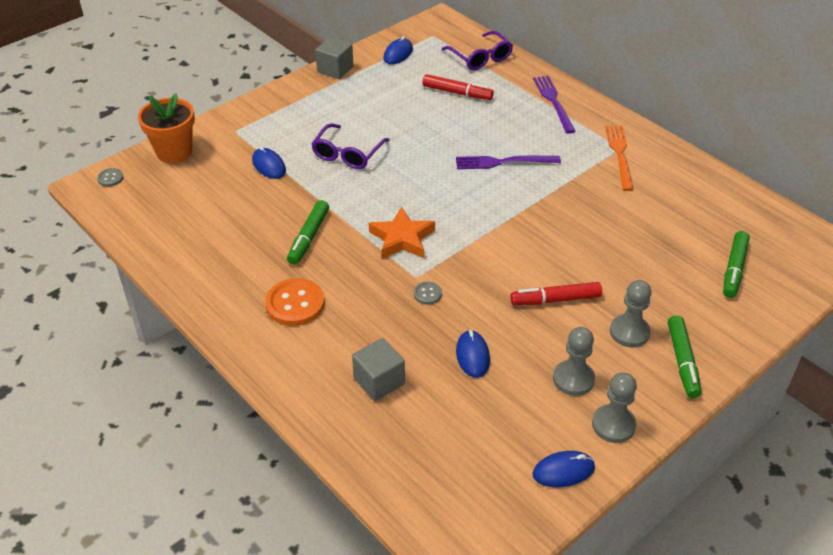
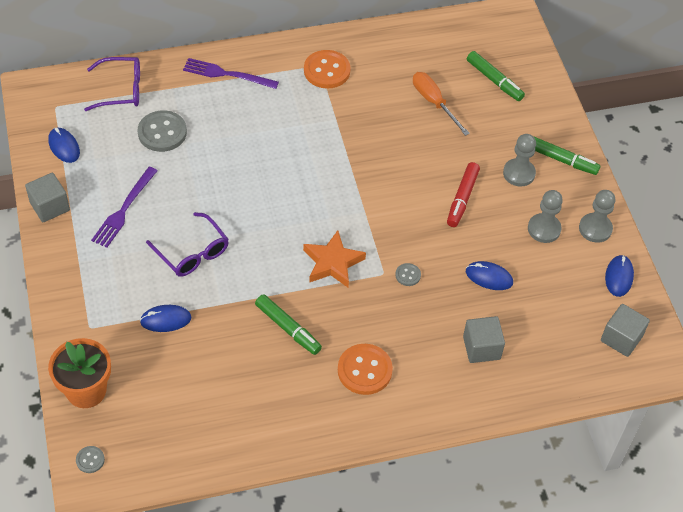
camera: 65 degrees left, 10 degrees up
(457, 93) = (162, 132): red marker -> grey button
(477, 503) = (621, 338): none -> grey cube
(503, 162) = (283, 149): purple fork -> purple fork (124, 209)
(620, 154) = (327, 71): orange fork -> orange button
(657, 236) = (434, 102): none -> orange screwdriver

